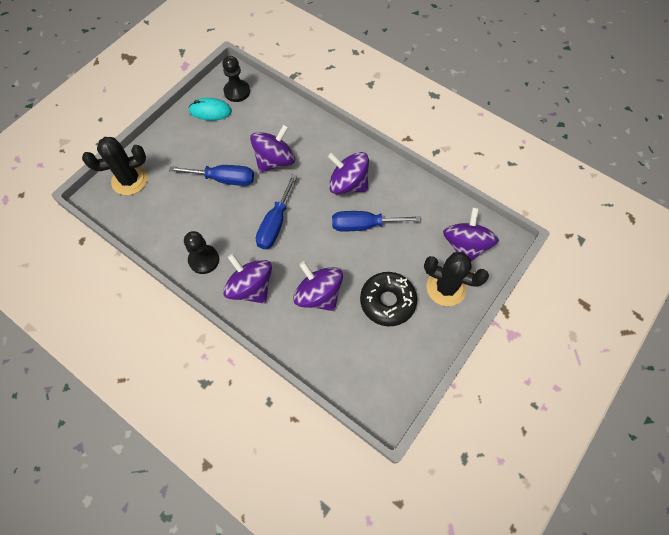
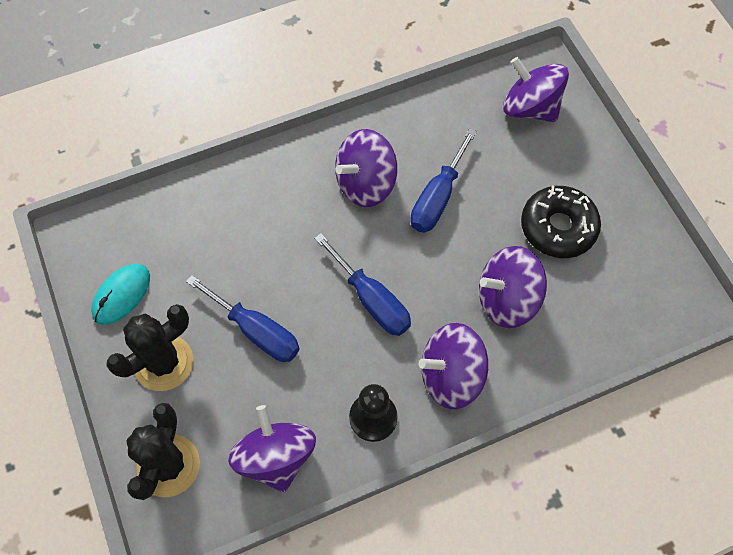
camera: 60 degrees left, 0 degrees up
(224, 179) = (256, 331): blue screwdriver -> blue screwdriver turned 90 degrees clockwise
(237, 91) = (113, 243): black pawn -> none
(275, 160) = (269, 251): purple spinning top -> purple spinning top (276, 457)
(446, 288) = (573, 157): black cactus -> black cactus (163, 363)

